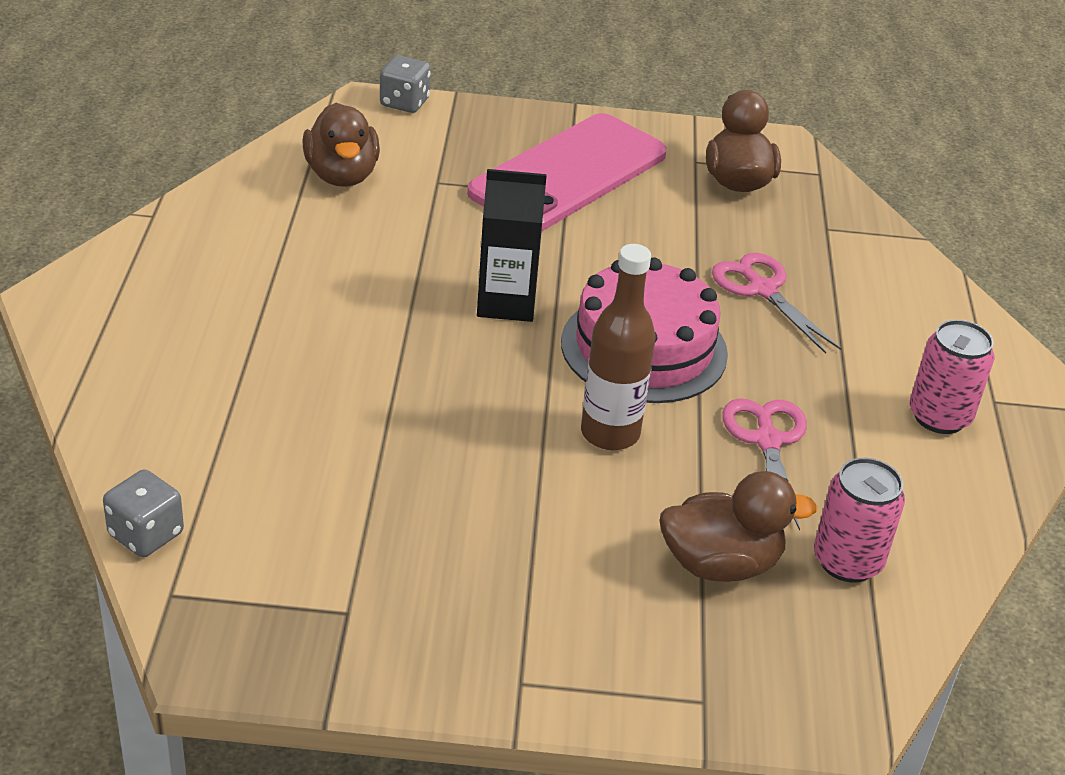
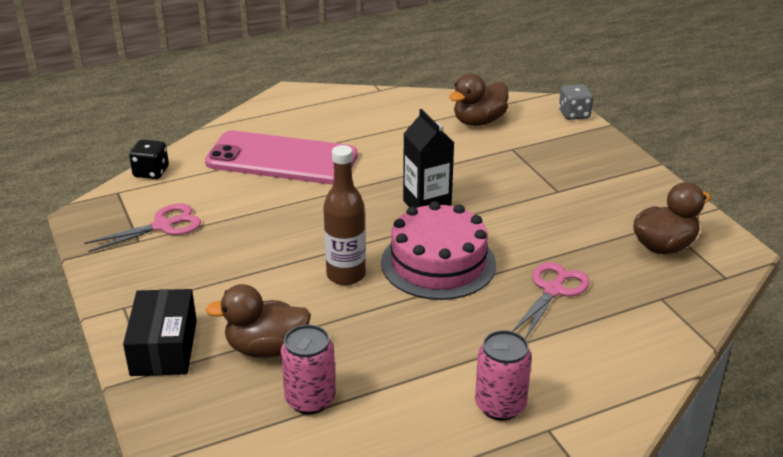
camera: 65 degrees right, 5 degrees down
(146, 534) = (151, 172): grey dice -> black dice
(569, 174) = (580, 185): pink phone -> pink phone (282, 159)
(652, 666) = (164, 347): none -> black box
(720, 564) = (266, 348): brown duck -> brown duck turned 120 degrees clockwise
(767, 441) = (397, 335): pink scissors -> pink scissors (163, 226)

